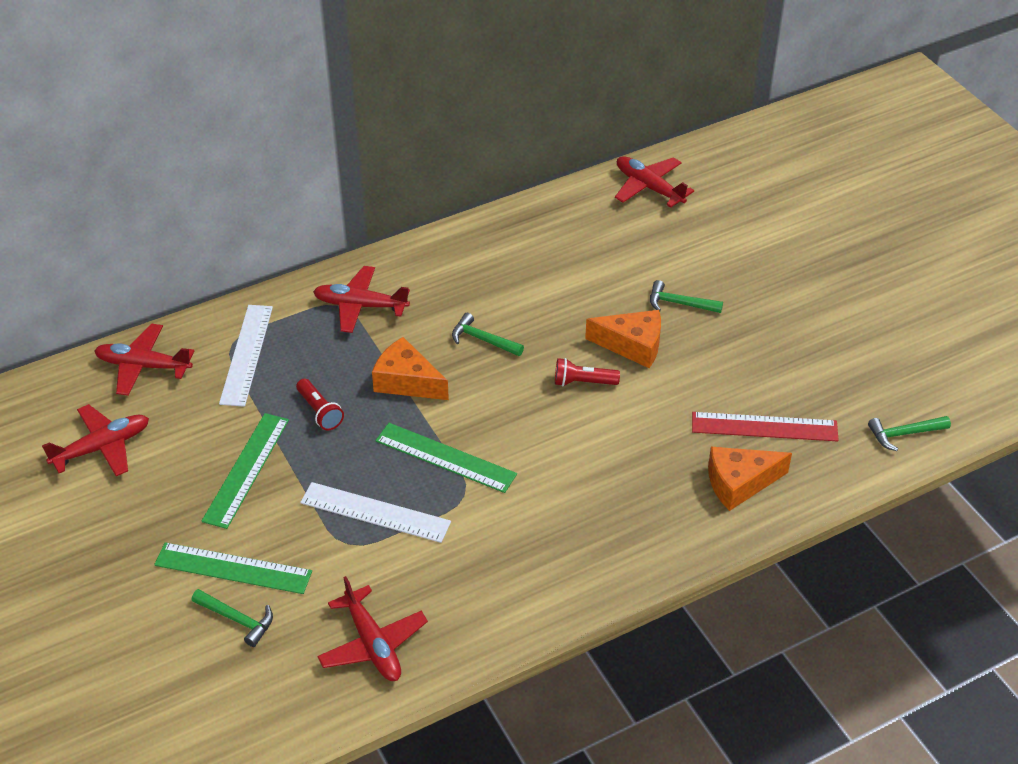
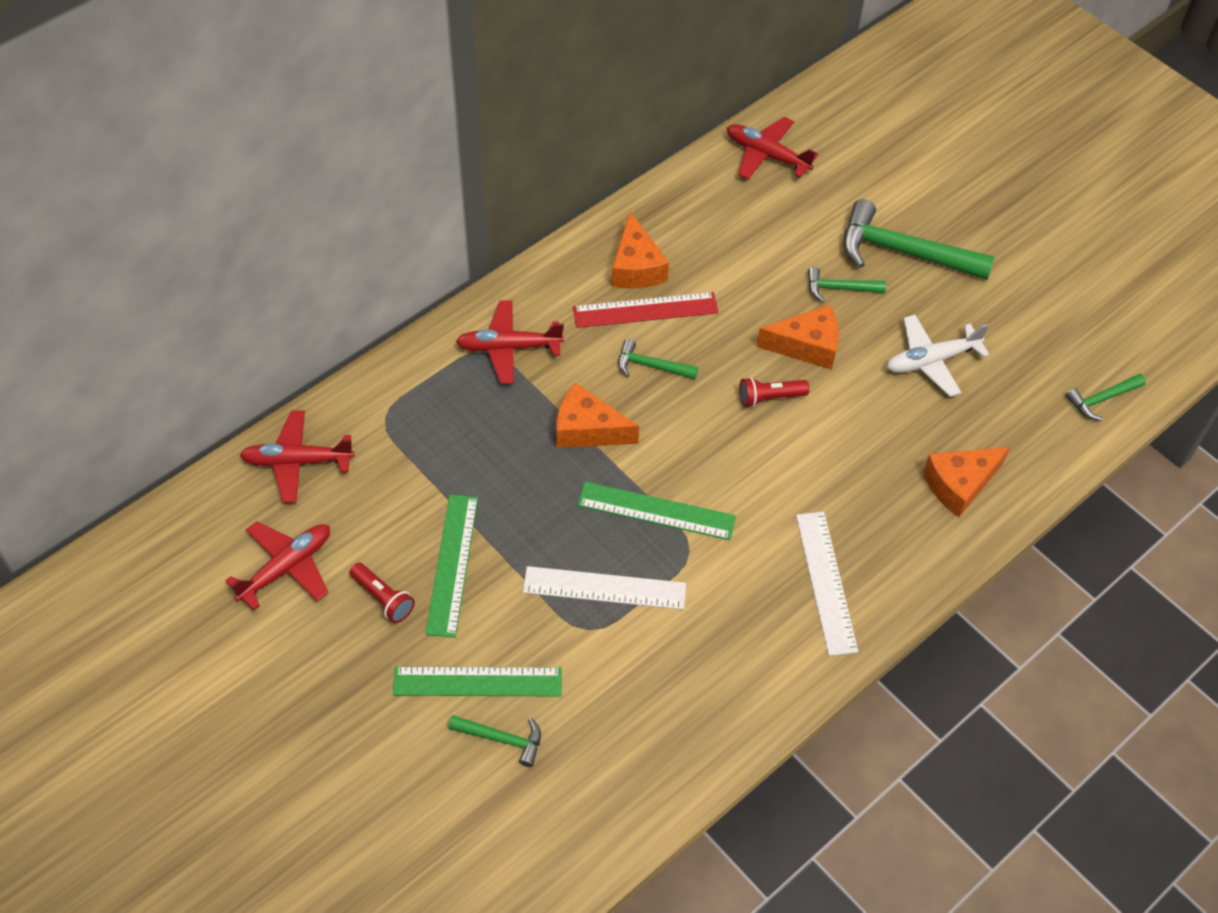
camera: 15 degrees left, 10 degrees up
(247, 354) = (406, 428): white ruler -> white ruler (826, 582)
(319, 412) = (507, 482): red flashlight -> red flashlight (383, 598)
(373, 644) = (651, 737): red plane -> none
(497, 259) = (636, 267): none -> orange cheese
(747, 376) = (931, 361): none -> white plane
(750, 282) = (903, 252): none -> green hammer
(764, 427) = (965, 416): red ruler -> red ruler (645, 310)

